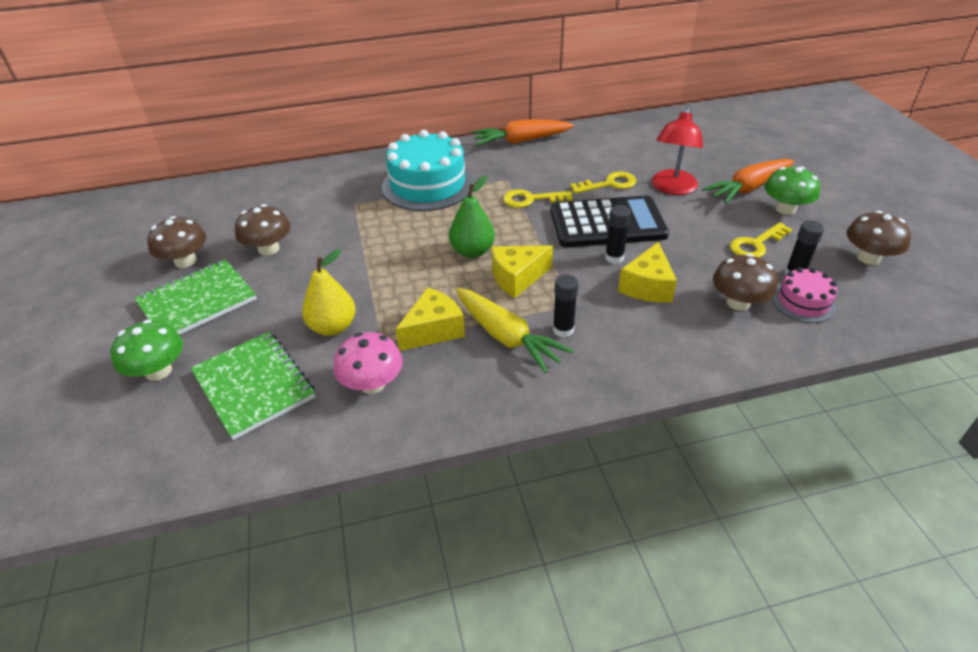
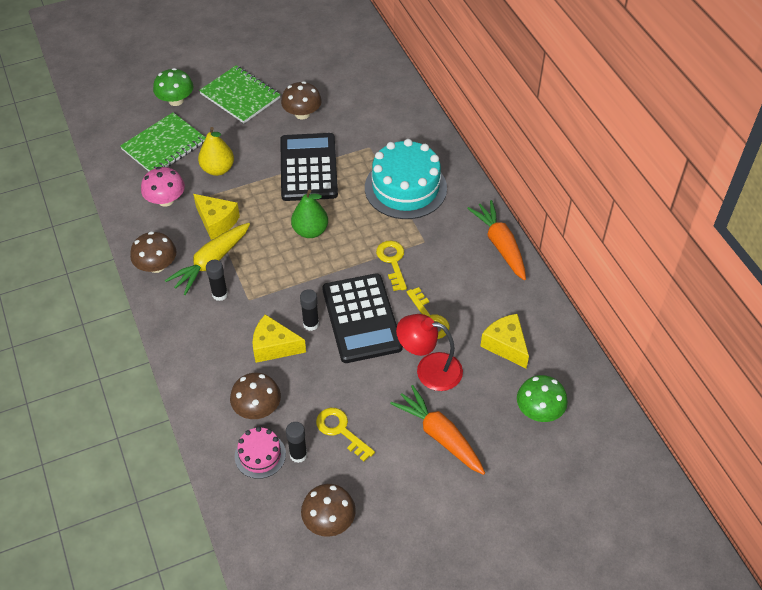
camera: 80 degrees right, 10 degrees up
(185, 261) = (284, 76): brown mushroom -> brown mushroom (156, 265)
(367, 248) = (308, 168): none -> black calculator
(517, 278) = (278, 262): yellow cheese -> yellow cheese (505, 345)
(785, 209) = (405, 463): green mushroom -> green mushroom (539, 410)

